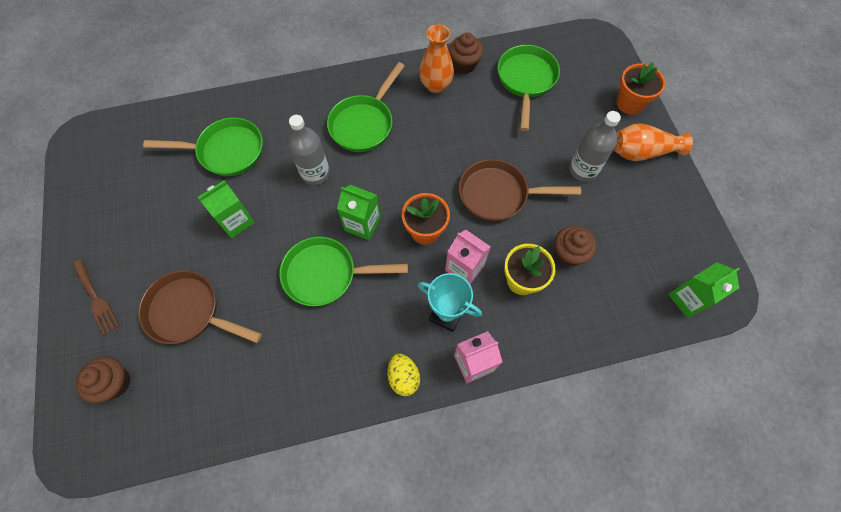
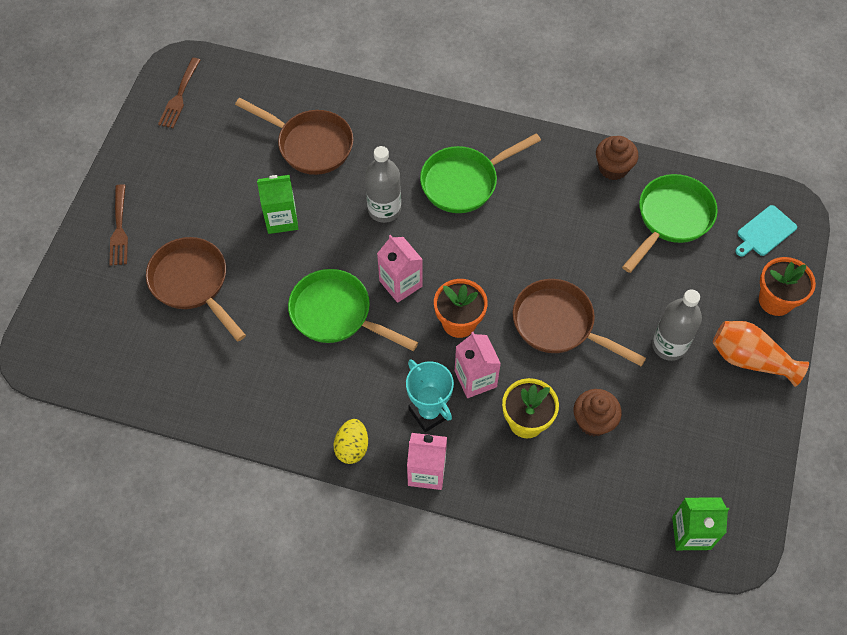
camera: 30 degrees right, 5 degrees down
(91, 163) = (179, 95): none -> brown fork
(115, 383) = (98, 312): brown cupcake -> none
(226, 151) = (310, 144): green pan -> brown pan
(362, 224) = (400, 283): green carton -> pink carton
(436, 85) = (566, 177): orange vase -> none
(592, 61) = (764, 232): none -> turquoise cutting board

